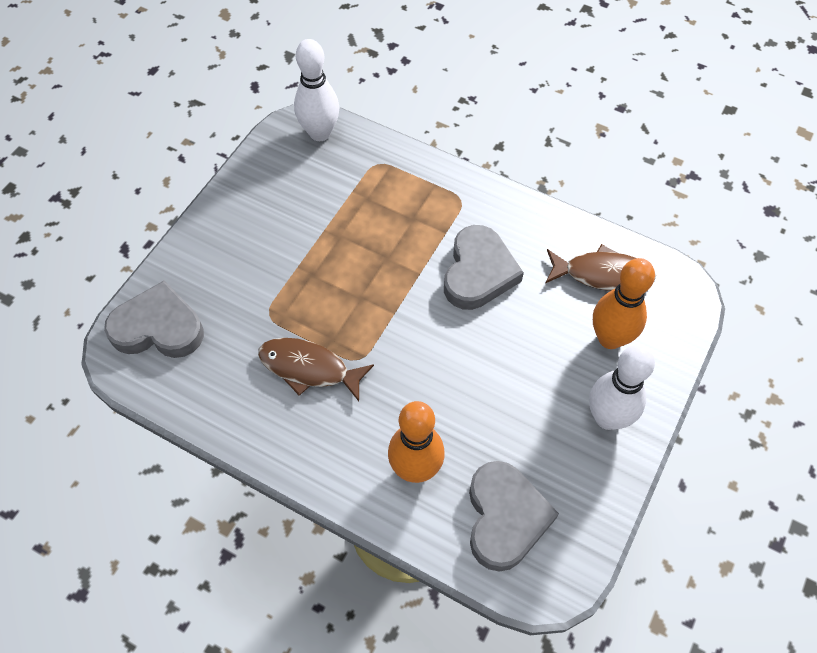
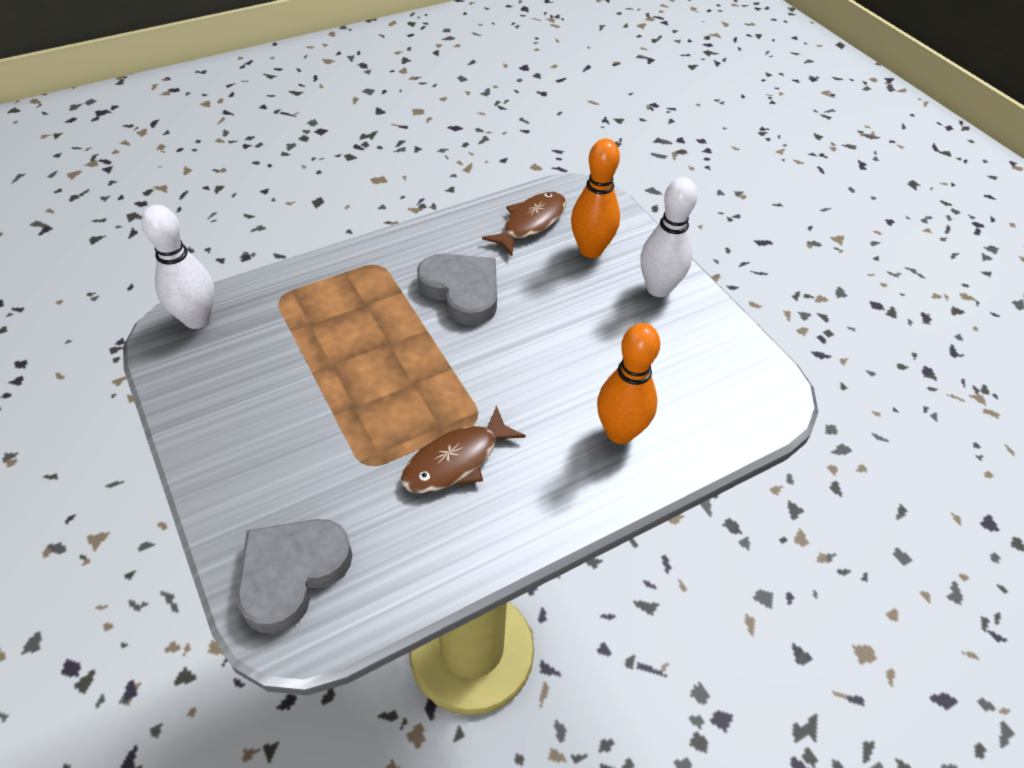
camera: 60 degrees left, 10 degrees down
(505, 518) = (704, 396): grey heart -> none

